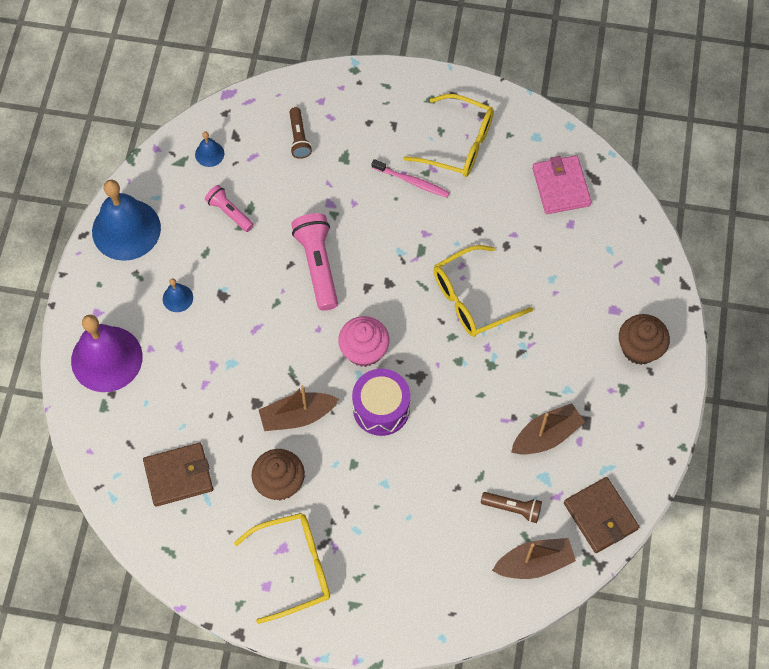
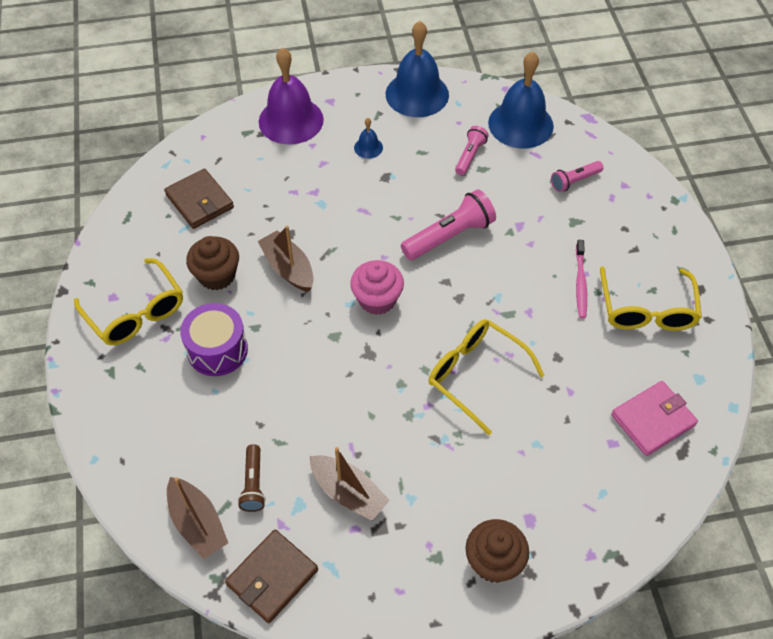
camera: 70 degrees right, 10 degrees down
(209, 154) = (520, 124): blue bell -> blue bell, size x2.29
(299, 138) = (574, 181): brown flashlight -> pink flashlight
(381, 408) = (321, 332): purple drum -> purple drum (217, 350)

